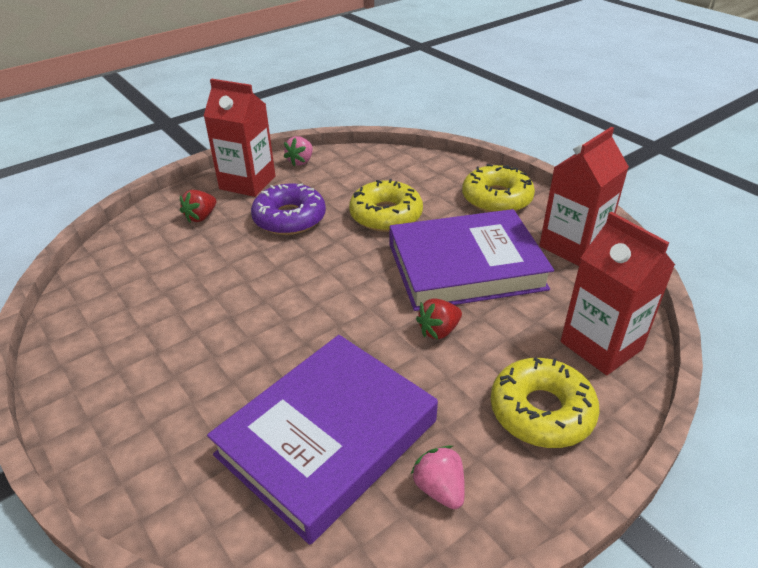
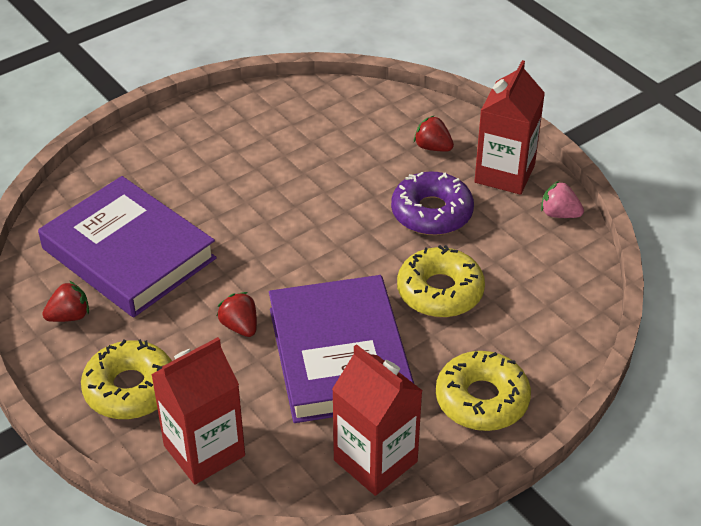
camera: 90 degrees right, 5 degrees up
(439, 488) = (69, 316): pink strawberry -> red strawberry

